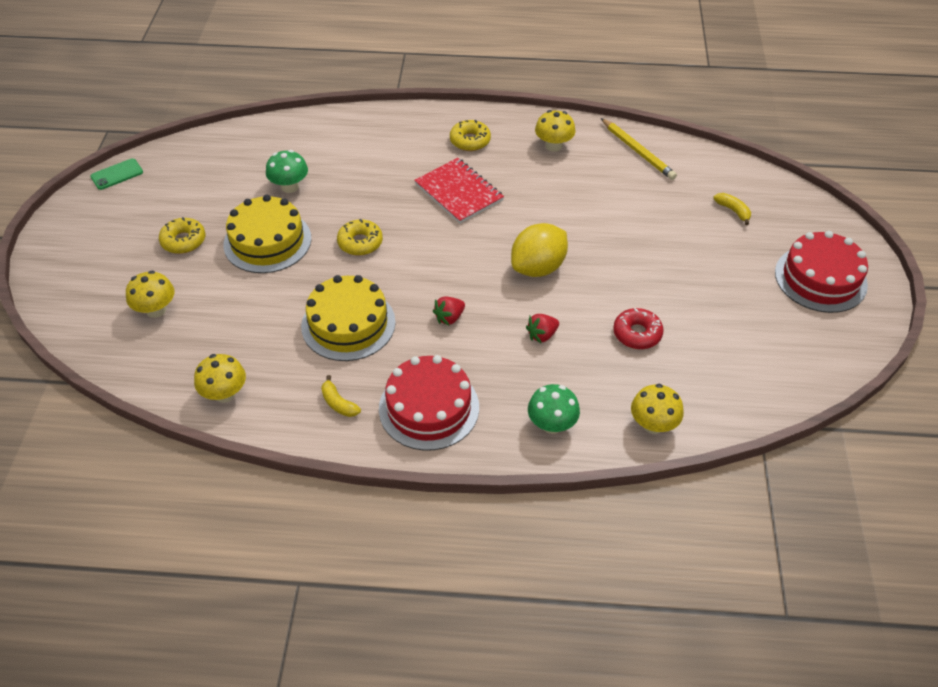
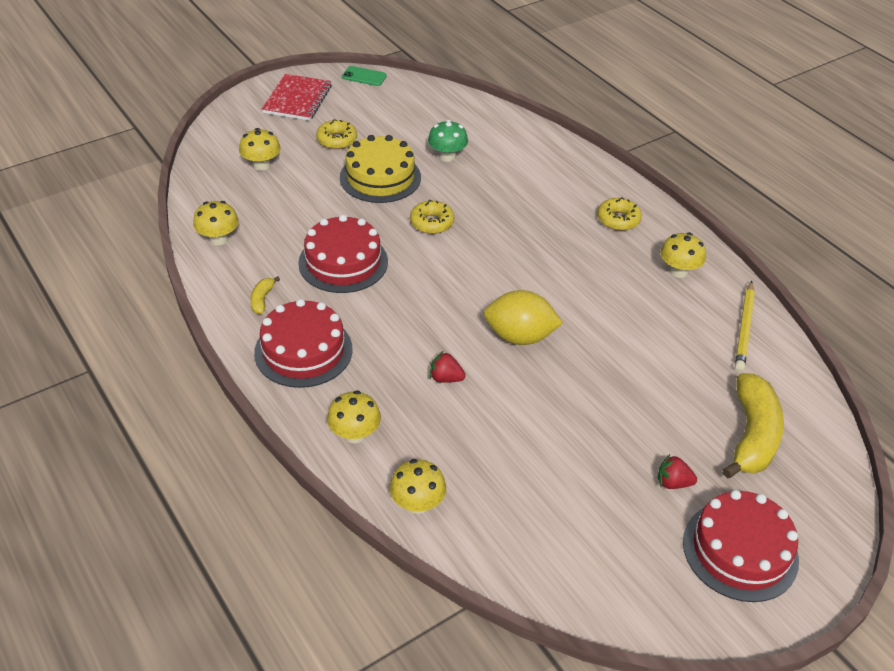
camera: 50 degrees right, 5 degrees down
(348, 324) = (343, 262): yellow cake -> red cake
(449, 318) = (407, 313): red strawberry -> red strawberry (673, 483)
(459, 192) = (550, 245): red notebook -> red notebook (297, 99)
(552, 424) = (354, 434): green mushroom -> yellow mushroom
(637, 334) = (512, 440): red donut -> none
(733, 211) = (751, 436): yellow banana -> yellow banana, size x2.29

